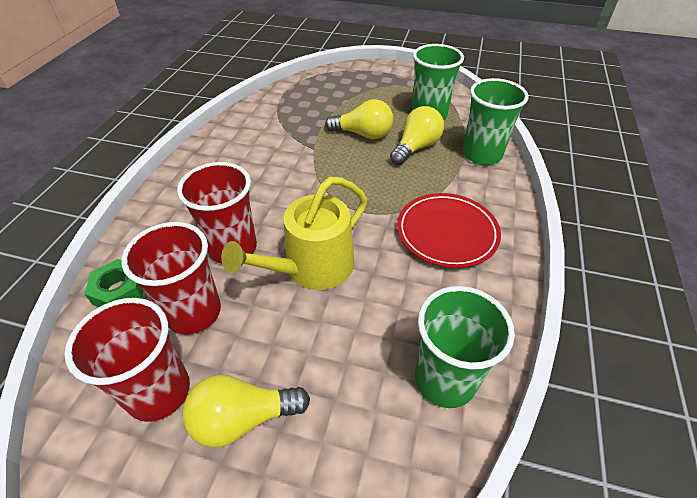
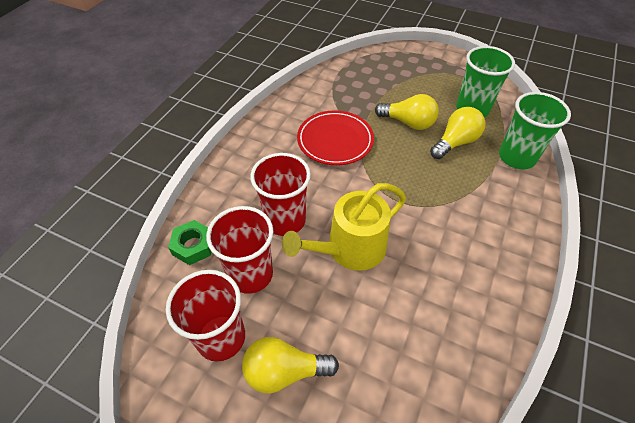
camera: 10 degrees right, 5 degrees up
(445, 379) = (451, 367): green cup -> none
(447, 233) = (472, 233): red plate -> red plate (335, 140)

